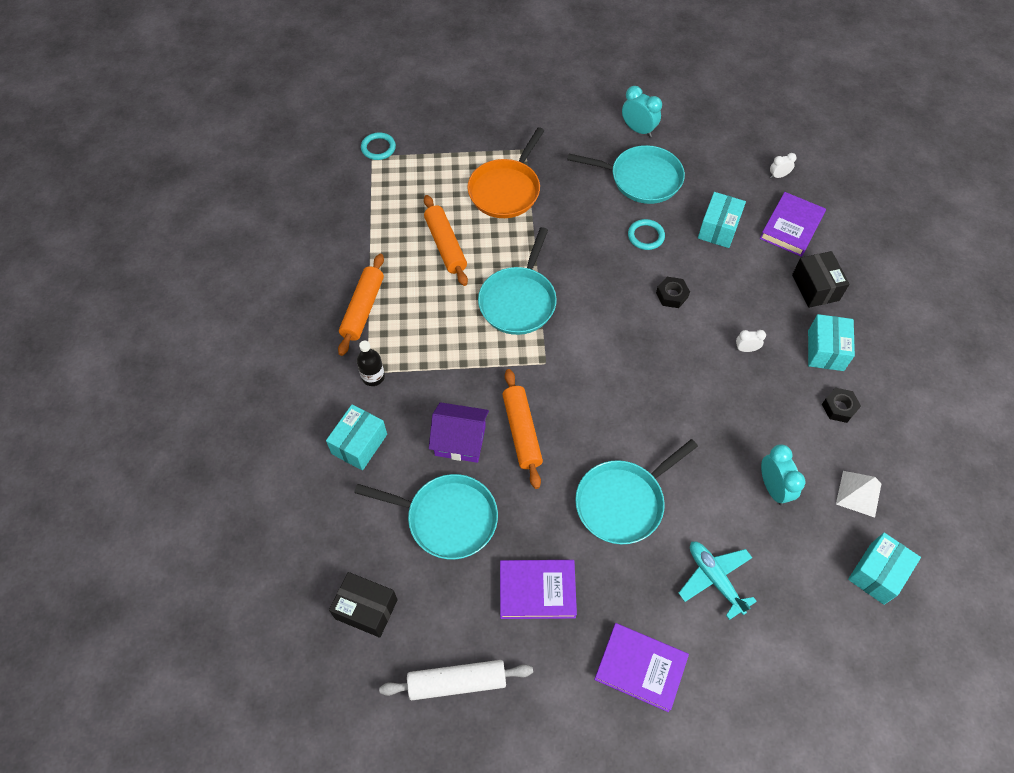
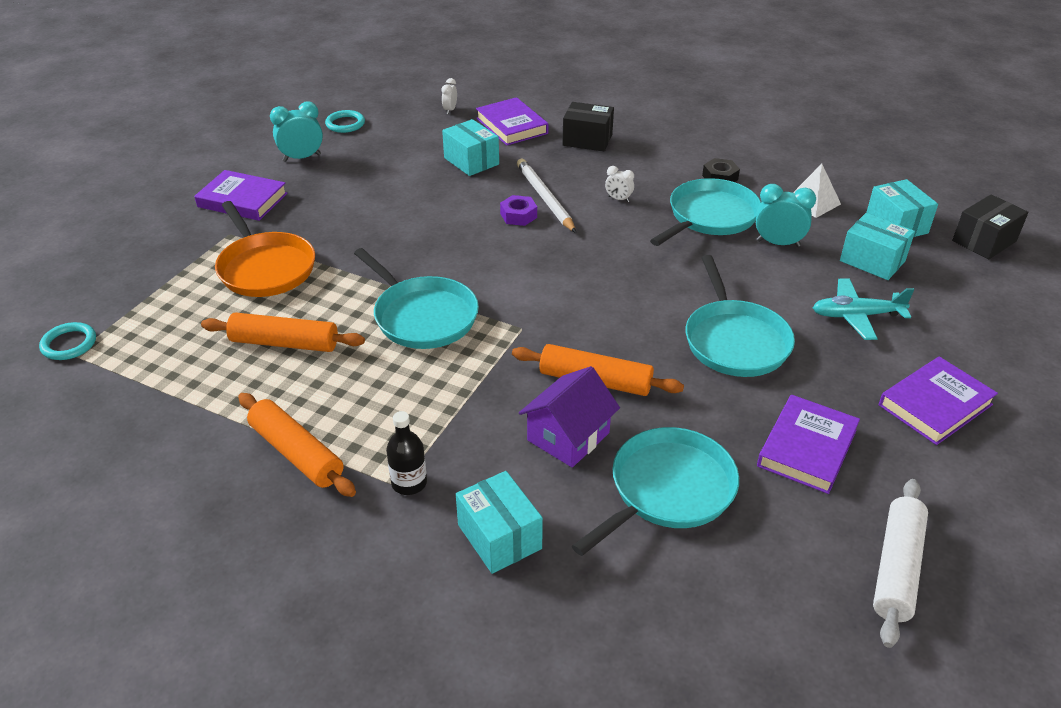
camera: 60 degrees left, 20 degrees down
(366, 609) = (753, 625): black box -> black box (984, 241)
(565, 131) = (242, 200): none -> purple book
(642, 179) = (362, 178): turquoise pan -> turquoise pan (710, 216)
(646, 236) = (433, 203): turquoise ring -> turquoise ring (345, 124)
(671, 295) = (518, 215): black nut -> purple nut
(707, 300) = (545, 198): none -> white pencil
(746, 349) = (618, 199): white clock -> white clock turned 90 degrees counterclockwise
(825, 350) = (656, 161): turquoise box -> turquoise box (872, 261)

